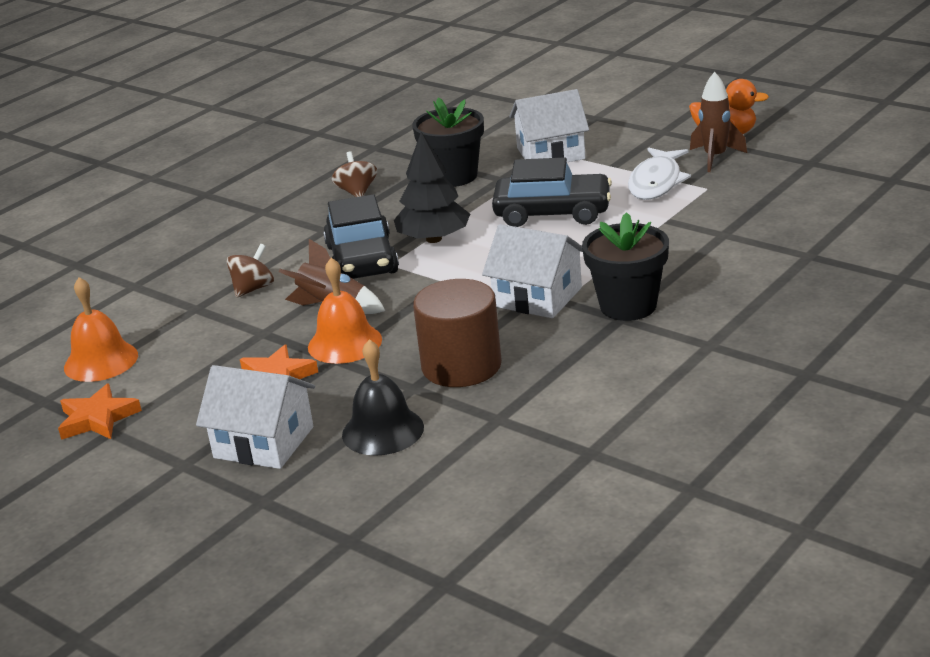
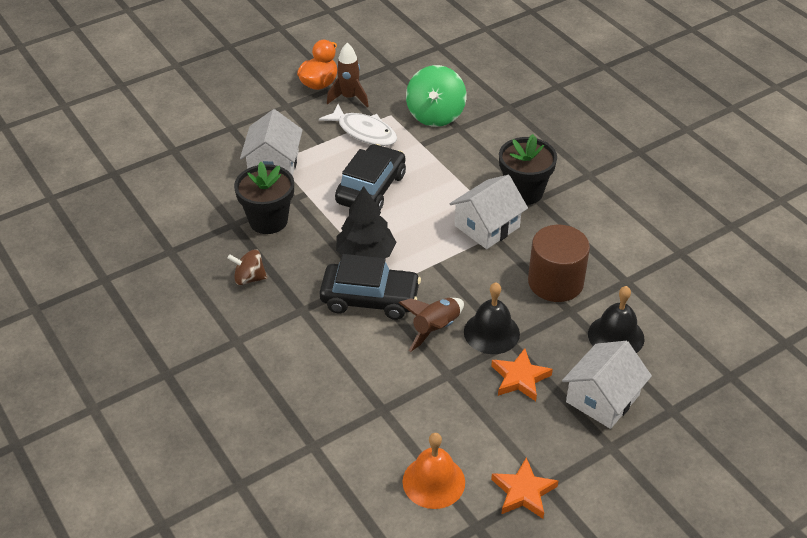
camera: 75 degrees left, 15 degrees up
(253, 289) = (373, 369): brown spinning top -> none
(345, 343) = (491, 332): orange bell -> black bell
(735, 213) = (435, 115): none -> green spinning top

